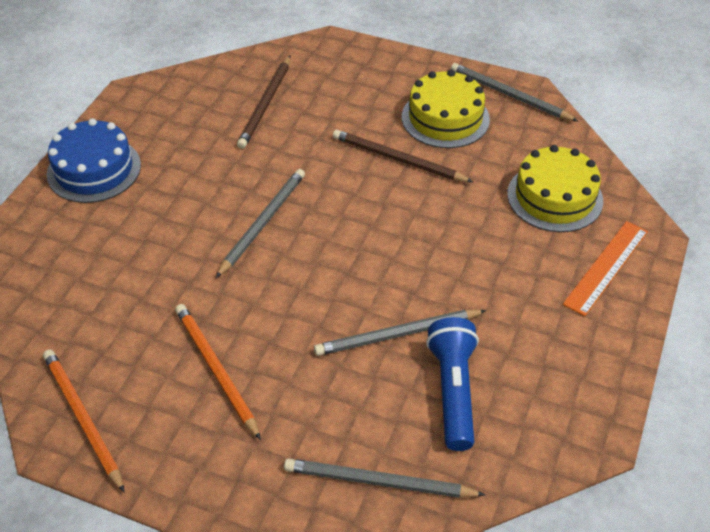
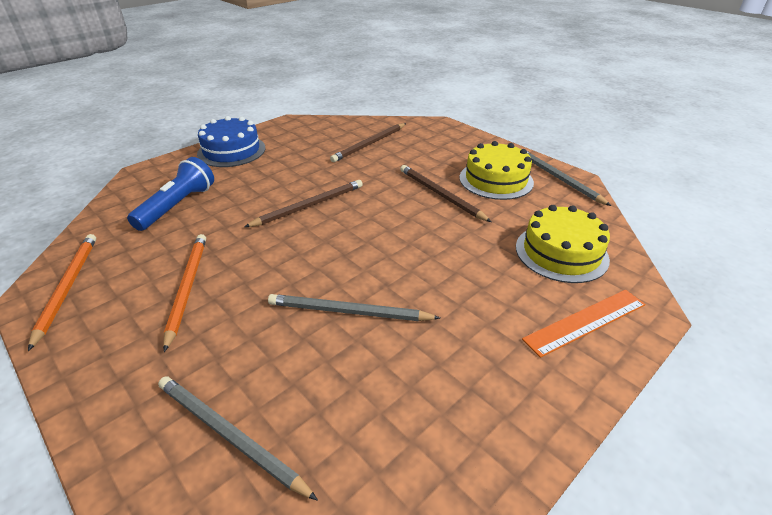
camera: 25 degrees right, 10 degrees down
(263, 223) = (309, 206): grey pencil -> brown pencil
(453, 391) = (364, 377): blue flashlight -> blue flashlight (178, 206)

